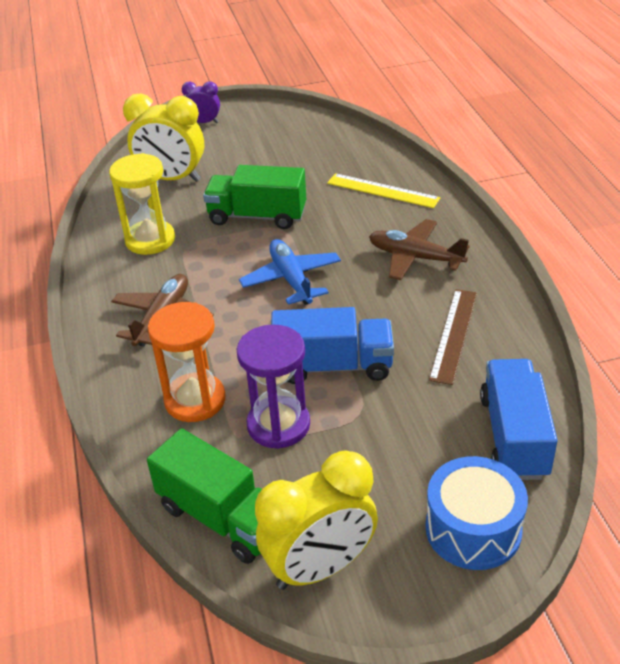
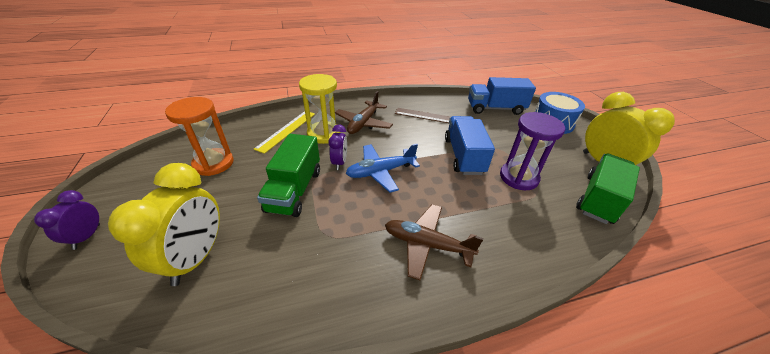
camera: 95 degrees left, 0 degrees up
(150, 240) = (308, 266): yellow hourglass -> yellow hourglass (324, 134)
(195, 400) = (513, 217): orange hourglass -> orange hourglass (213, 163)
(310, 243) = (339, 163): none -> purple clock

